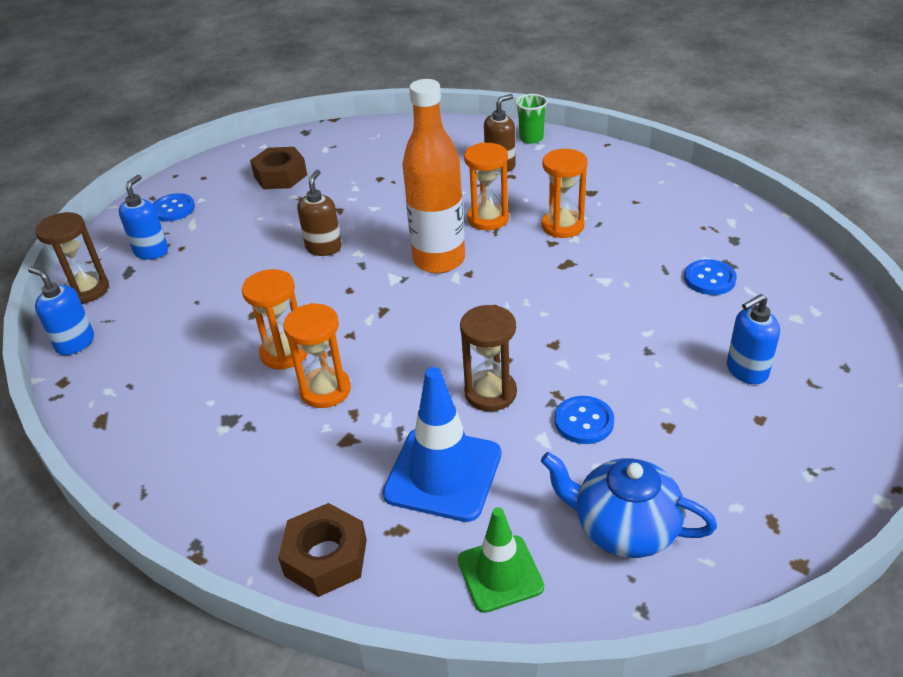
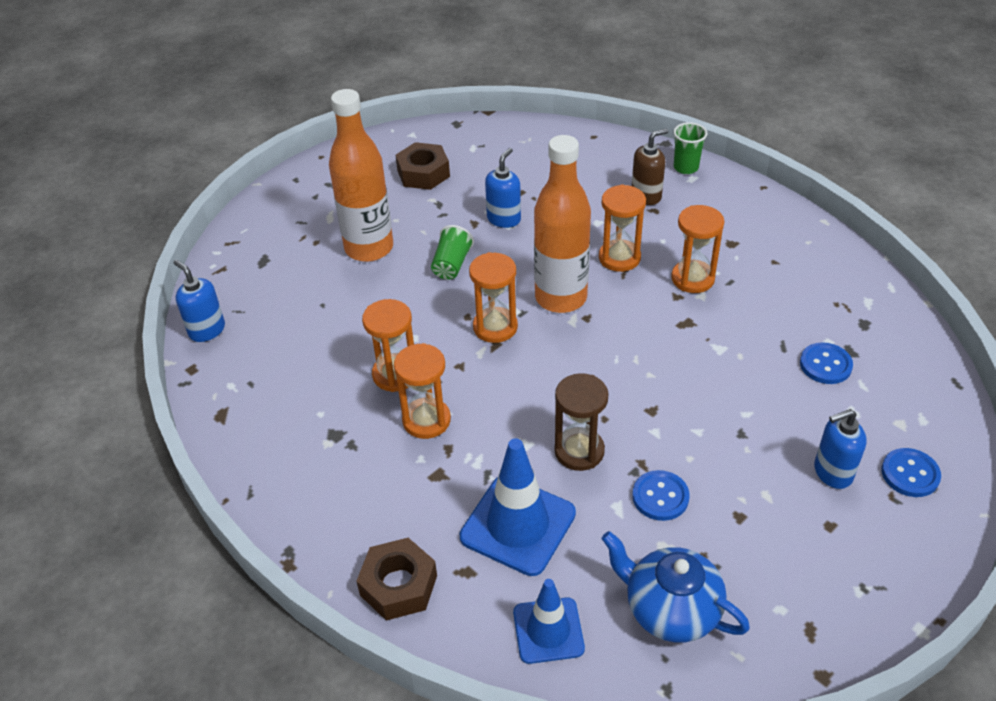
camera: 10 degrees right, 5 degrees up
(87, 290) = (223, 274): brown hourglass -> none
(151, 251) = (287, 241): blue soap dispenser -> blue soap dispenser (504, 219)
(173, 209) = (314, 196): blue button -> blue button (910, 474)
(237, 245) = (369, 248): none -> orange bottle
(324, 248) = (451, 265): brown soap dispenser -> green cup
(379, 295) = (495, 327): none -> orange hourglass
(500, 573) = (548, 630): green traffic cone -> blue traffic cone

